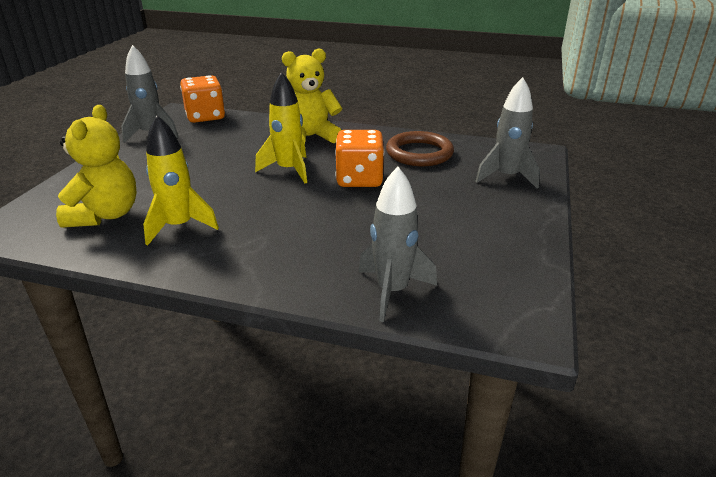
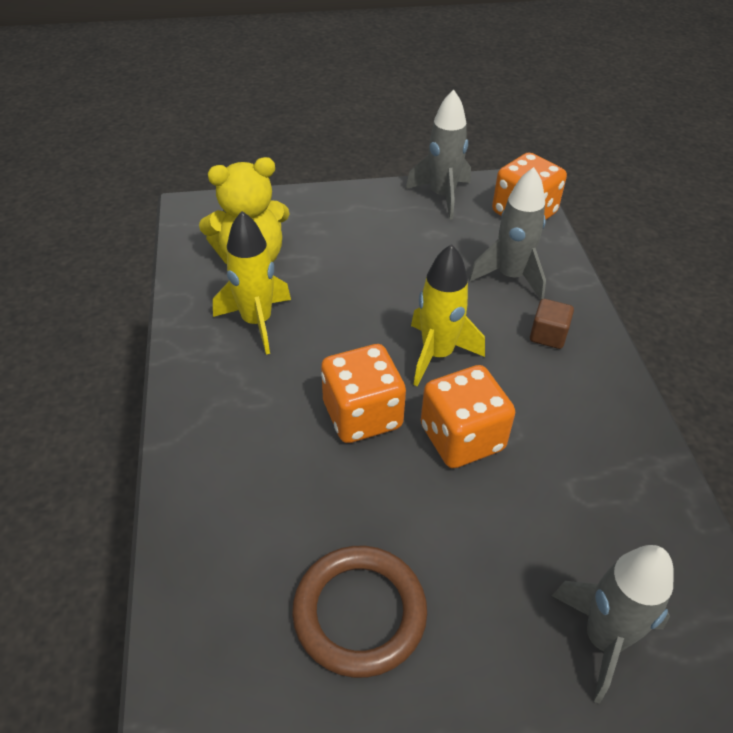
camera: 65 degrees right, 15 degrees up
(310, 137) = (548, 335): yellow teddy bear -> brown cube
(312, 205) = (362, 415): none -> orange dice
(392, 291) = (209, 570): grey rocket -> grey rocket (510, 276)
(419, 153) = (598, 483): brown ring -> brown ring (359, 613)

